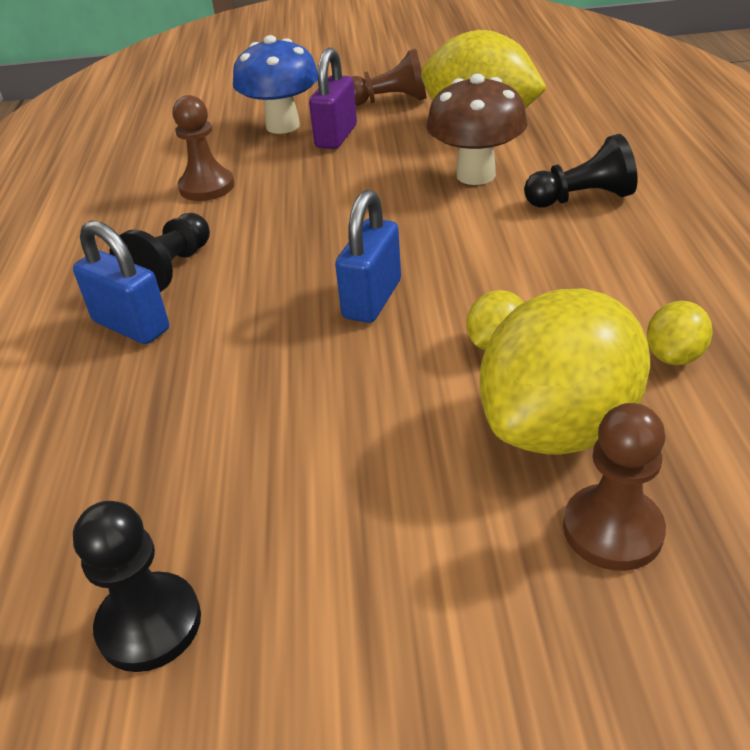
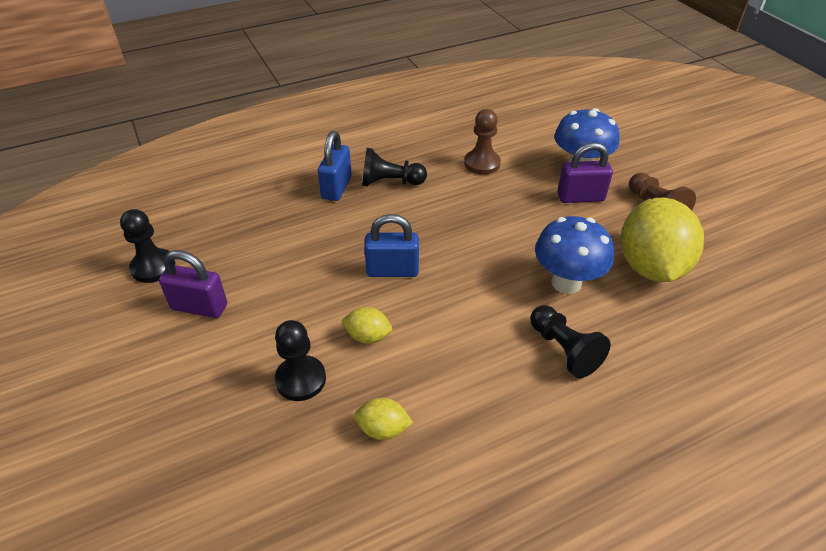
camera: 65 degrees right, 5 degrees up
(323, 547) = (199, 307): none -> purple padlock
(475, 175) = (566, 282): brown mushroom -> blue mushroom
(558, 426) = (301, 379): yellow lemon -> black pawn
(612, 530) = (226, 416): brown pawn -> none

